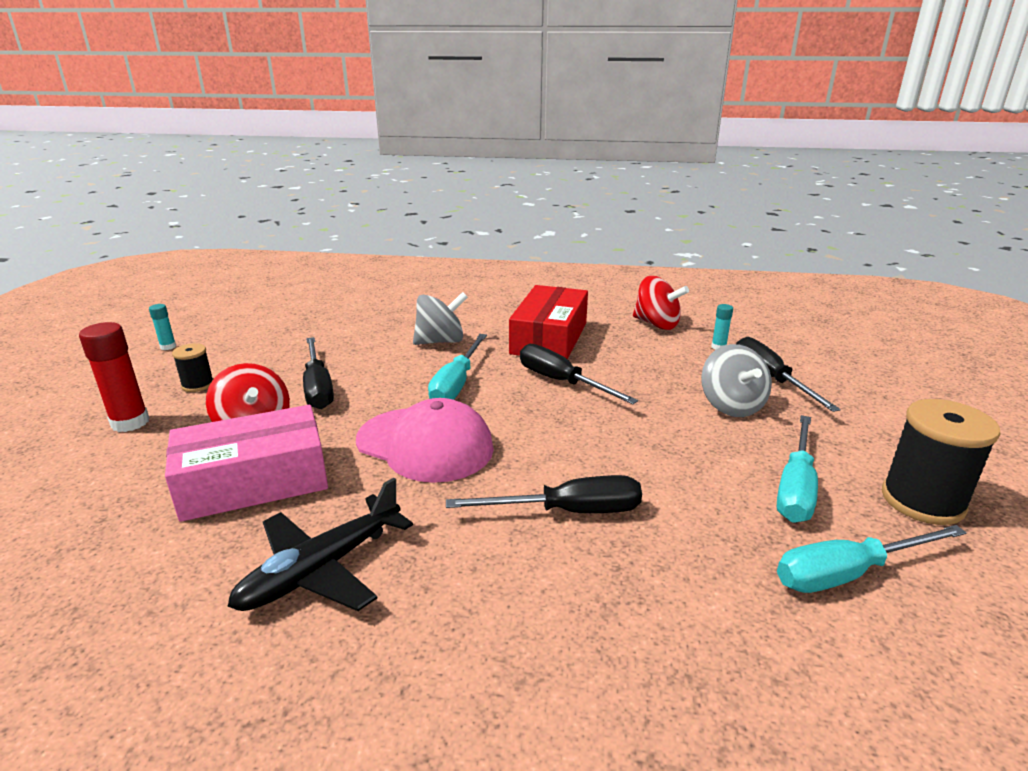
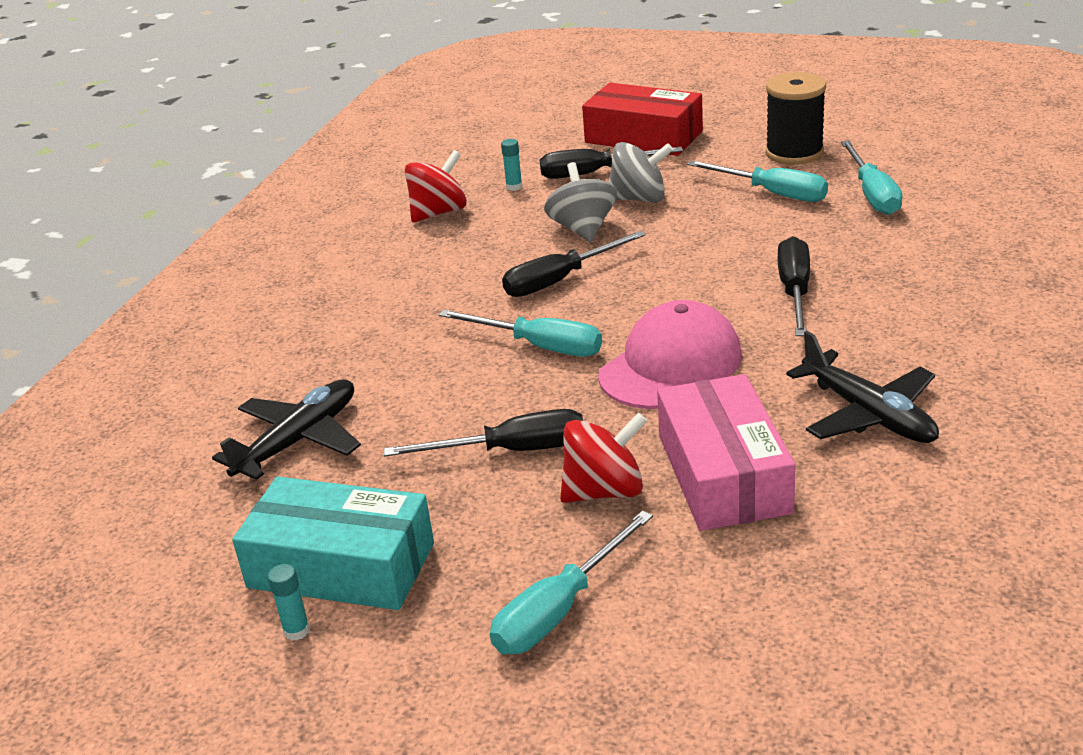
camera: 75 degrees left, 5 degrees up
(130, 422) = (559, 609): red glue stick -> turquoise screwdriver
(198, 385) = (461, 565): black spool -> none
(219, 350) = (341, 565): none -> turquoise box
(350, 321) = (298, 441): none -> black plane
(440, 341) = (412, 359): grey spinning top -> grey spinning top (583, 229)
(549, 338) = (442, 281): red box -> red box (643, 137)

